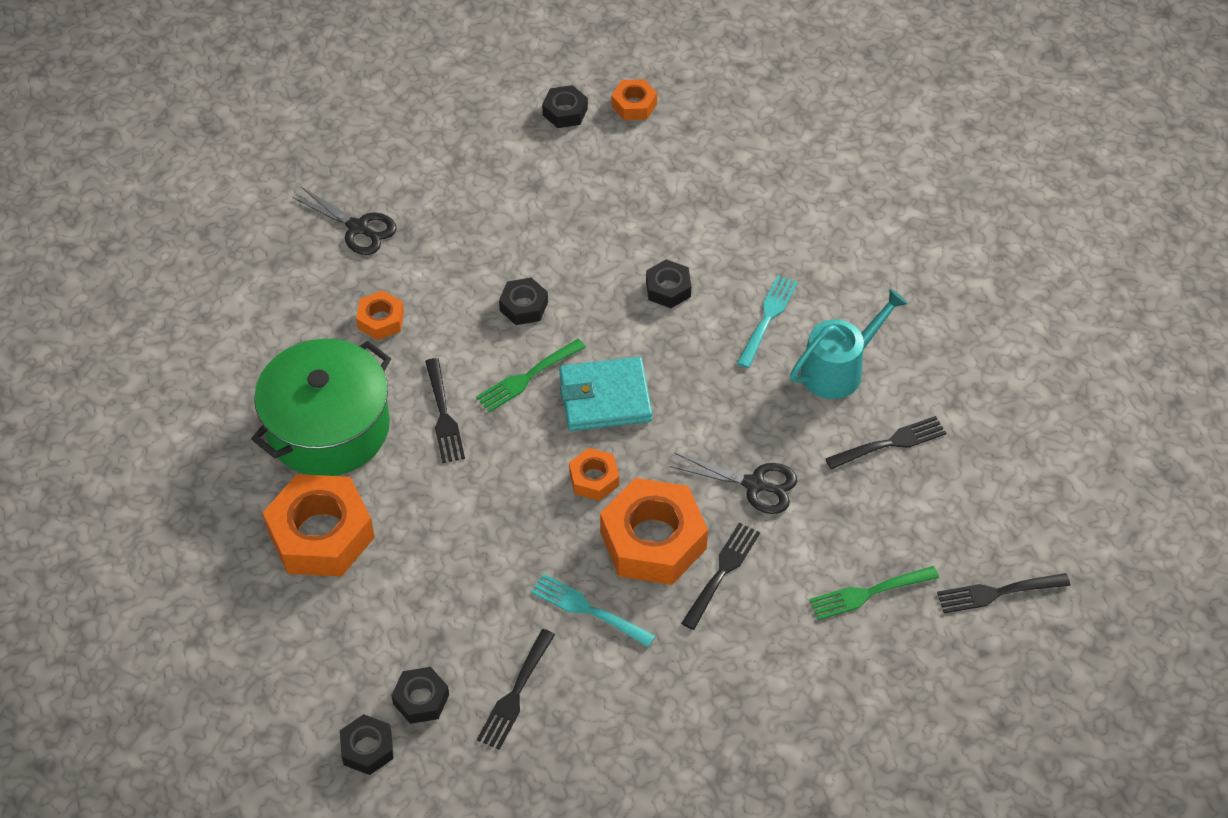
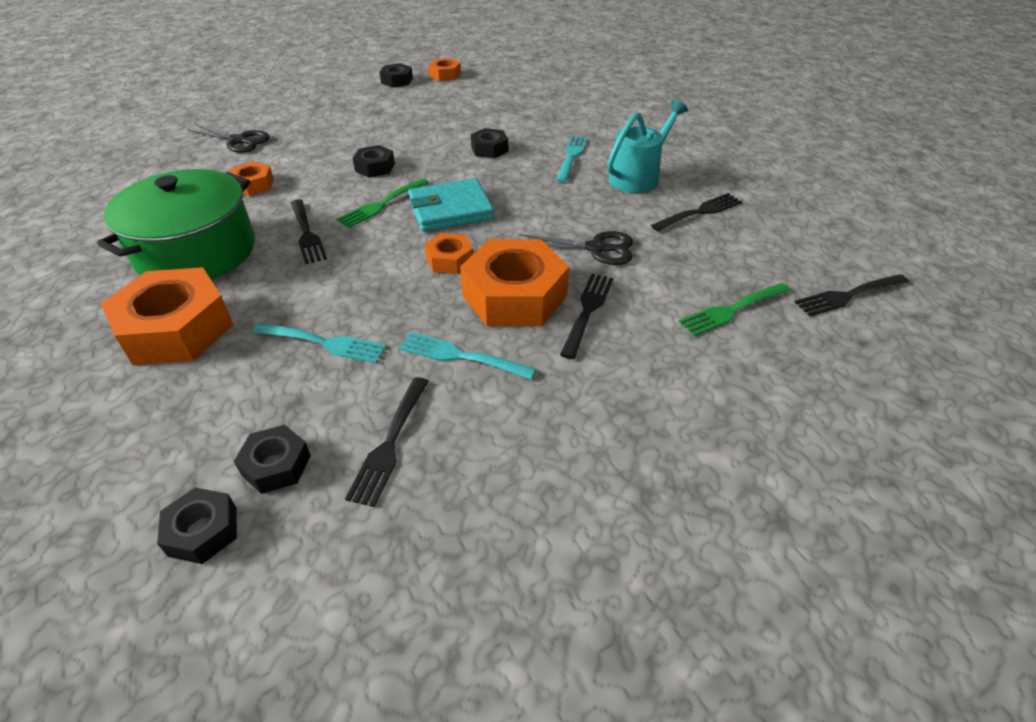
camera: 10 degrees left, 10 degrees down
(460, 573) = (323, 343): none -> turquoise fork

